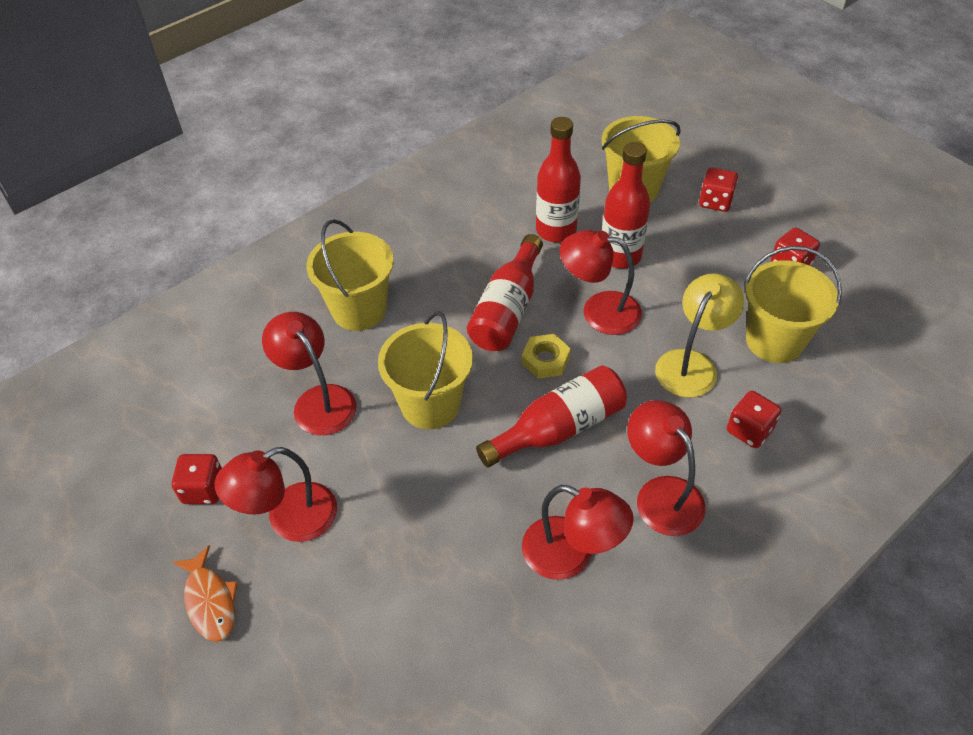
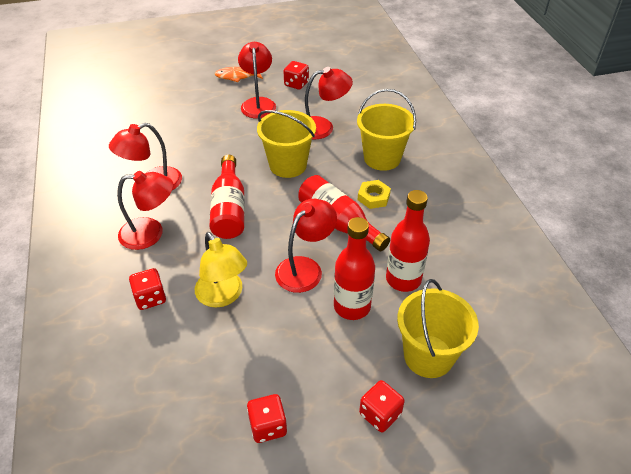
camera: 115 degrees right, 5 degrees down
(545, 360) = (283, 224): yellow nut -> yellow nut (373, 197)
(774, 341) = (203, 359): yellow bucket -> none

